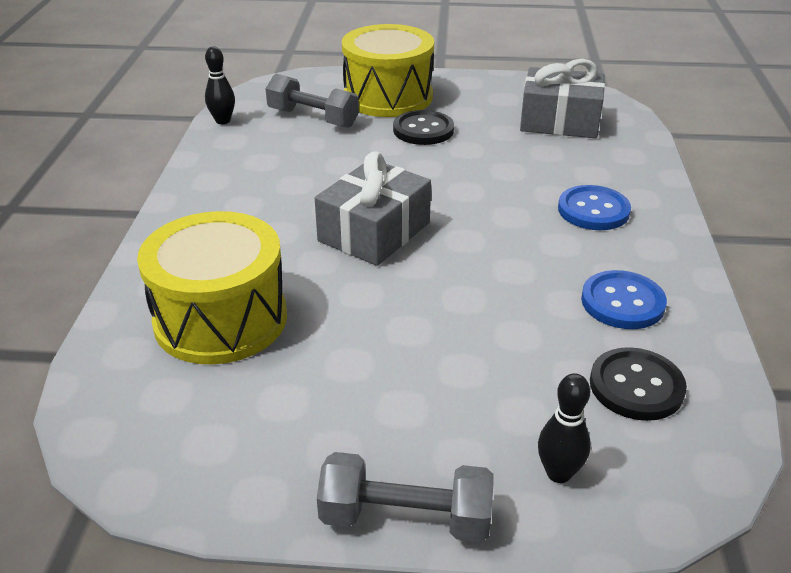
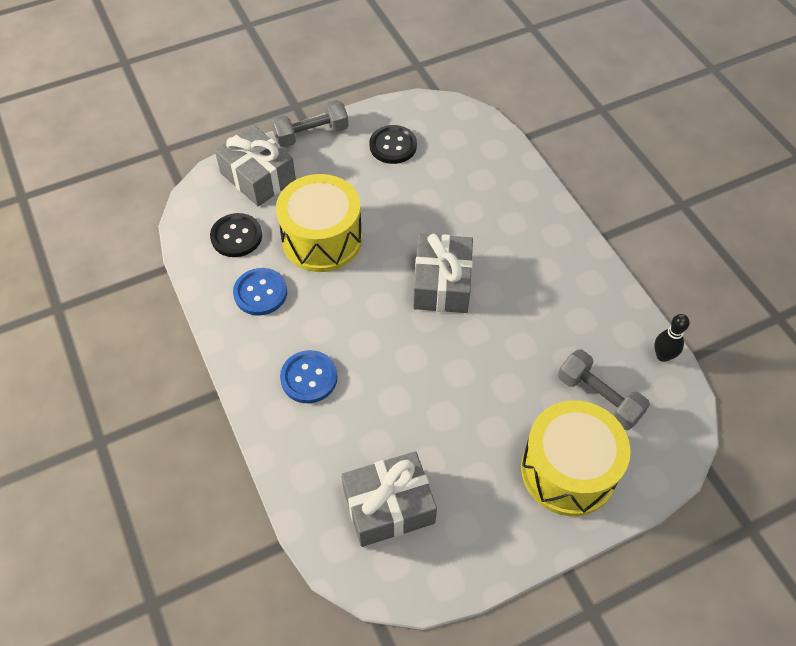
camera: 150 degrees right, 20 degrees up
(221, 319) = (469, 184): yellow drum -> yellow drum (322, 239)
(313, 118) = (599, 397): grey dumbbell -> grey dumbbell turned 45 degrees clockwise
(423, 130) = (496, 426): black button -> black button (393, 146)
(558, 473) = (258, 177): black bowling pin -> grey gift

